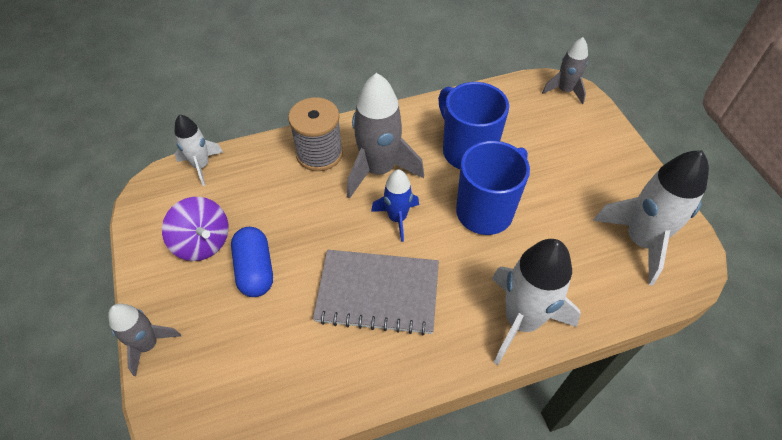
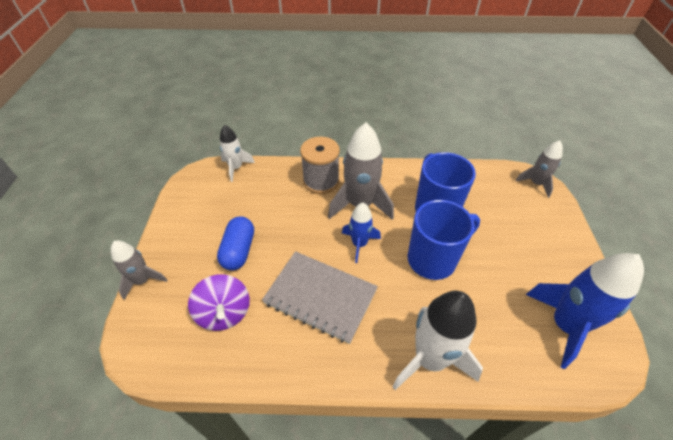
camera: 20 degrees right, 5 degrees down
(202, 242) = (212, 220): purple spinning top -> purple spinning top (224, 313)
(640, 241) = (565, 326): white rocket -> blue rocket

